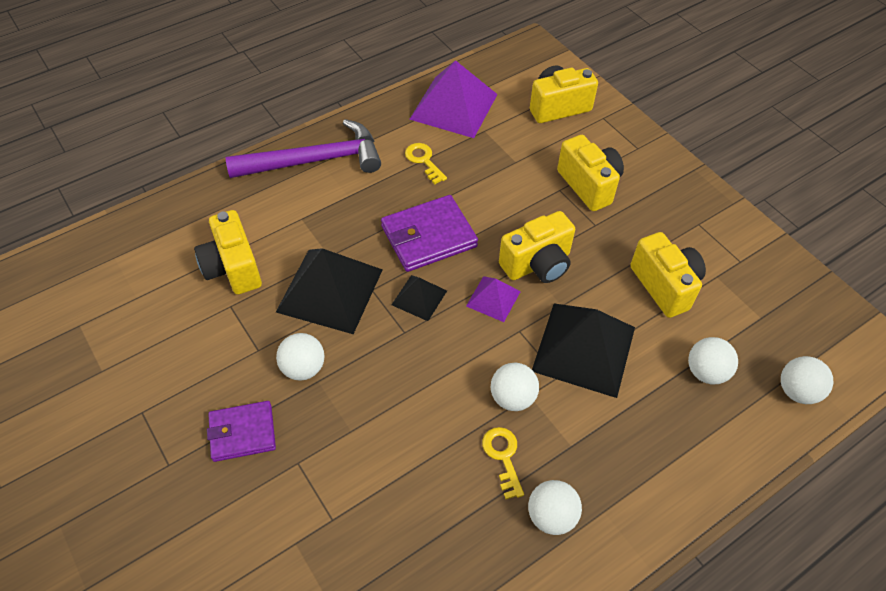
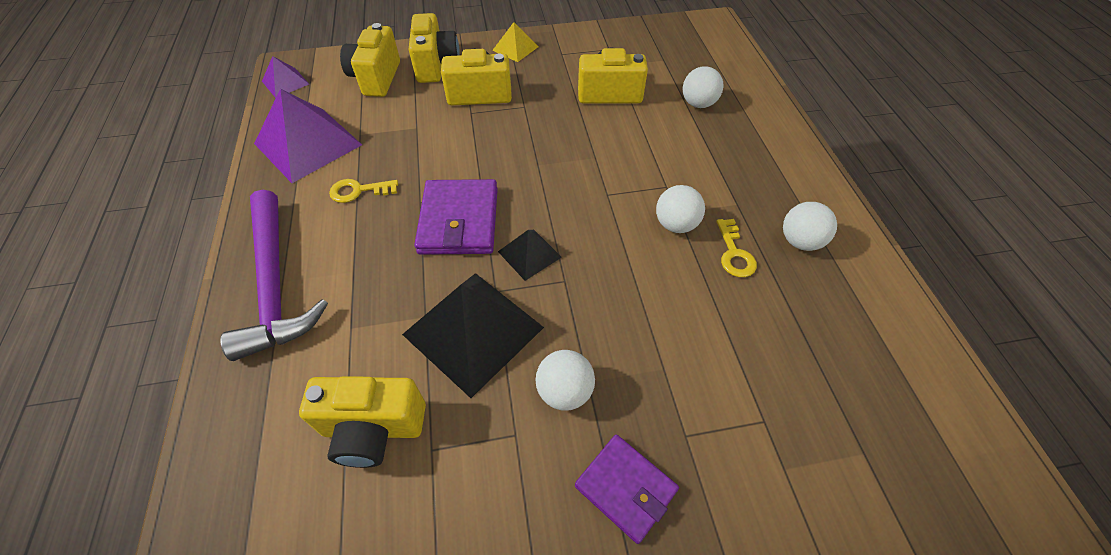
camera: 65 degrees left, 0 degrees up
(242, 433) = (626, 488): purple wallet -> purple wallet turned 60 degrees counterclockwise
(316, 160) = (275, 285): purple hammer -> purple hammer turned 150 degrees clockwise
(493, 298) = (563, 199): purple pyramid -> purple pyramid (285, 82)
(503, 457) = (734, 253): yellow key -> yellow key turned 105 degrees counterclockwise
(537, 264) = (542, 156): yellow camera -> yellow camera (436, 65)
(584, 348) = (646, 160): black pyramid -> none
(677, 183) = (515, 48): none -> yellow pyramid
(797, 391) = (731, 69): white ball -> none

